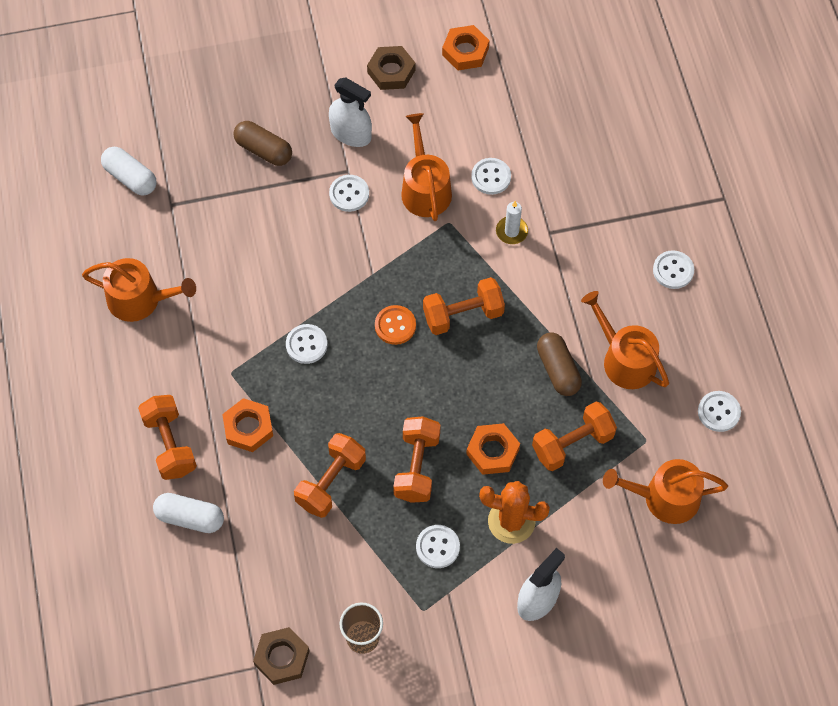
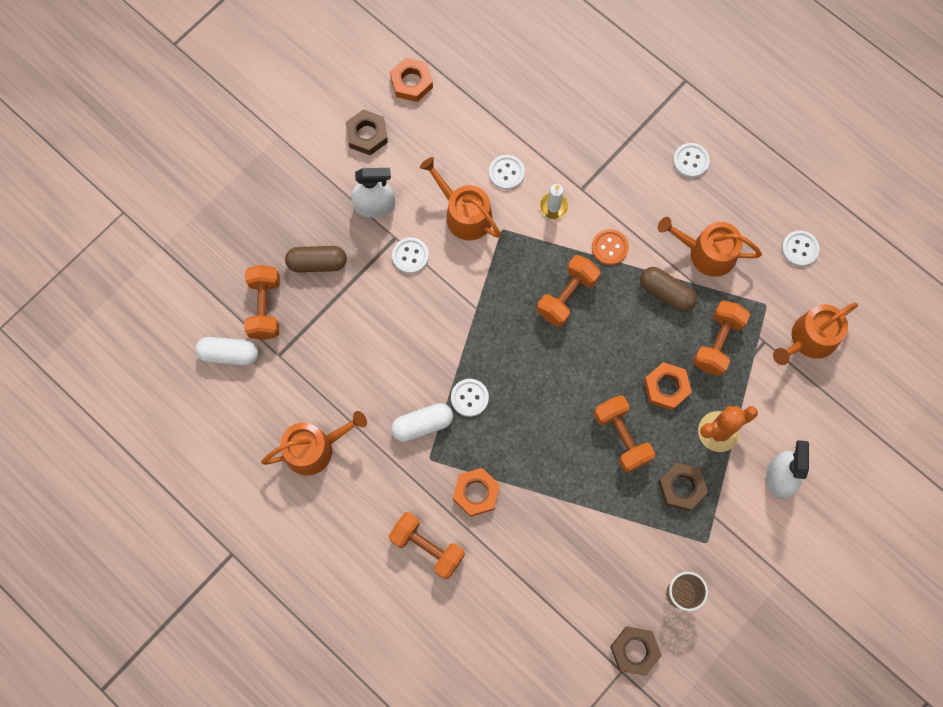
camera: 35 degrees left, 10 degrees up
(190, 517) = (486, 593): white capsule -> white capsule (422, 425)
(331, 482) = (569, 492): orange dumbbell -> orange dumbbell (265, 308)
(395, 325) = (524, 338): orange button -> orange button (609, 247)
(437, 547) = (681, 487): white button -> brown nut

